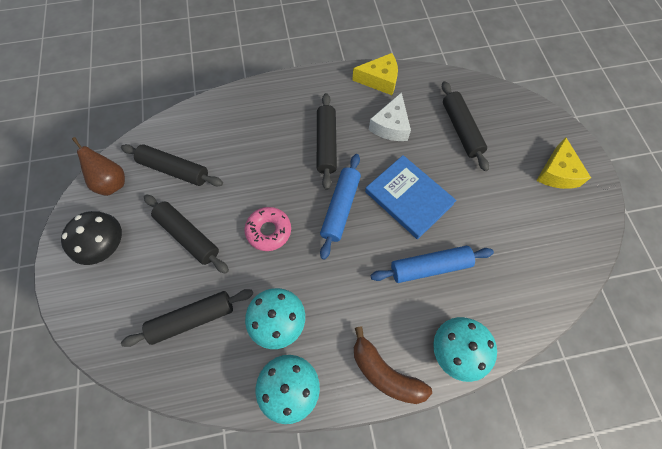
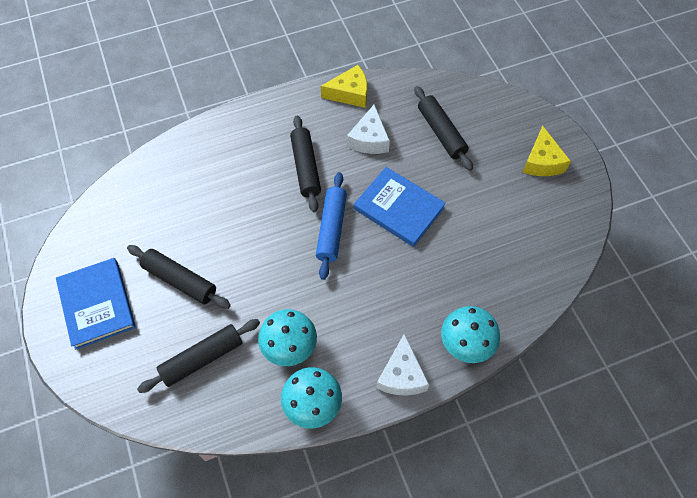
camera: 10 degrees left, 5 degrees down
(107, 246) = (97, 304): black mushroom -> blue book
(112, 183) = (86, 240): brown pear -> none
(174, 170) = (151, 217): black rolling pin -> none
(269, 231) = (262, 262): pink donut -> none
(385, 373) = (401, 375): brown banana -> white cheese
(430, 267) = (430, 271): blue rolling pin -> none

